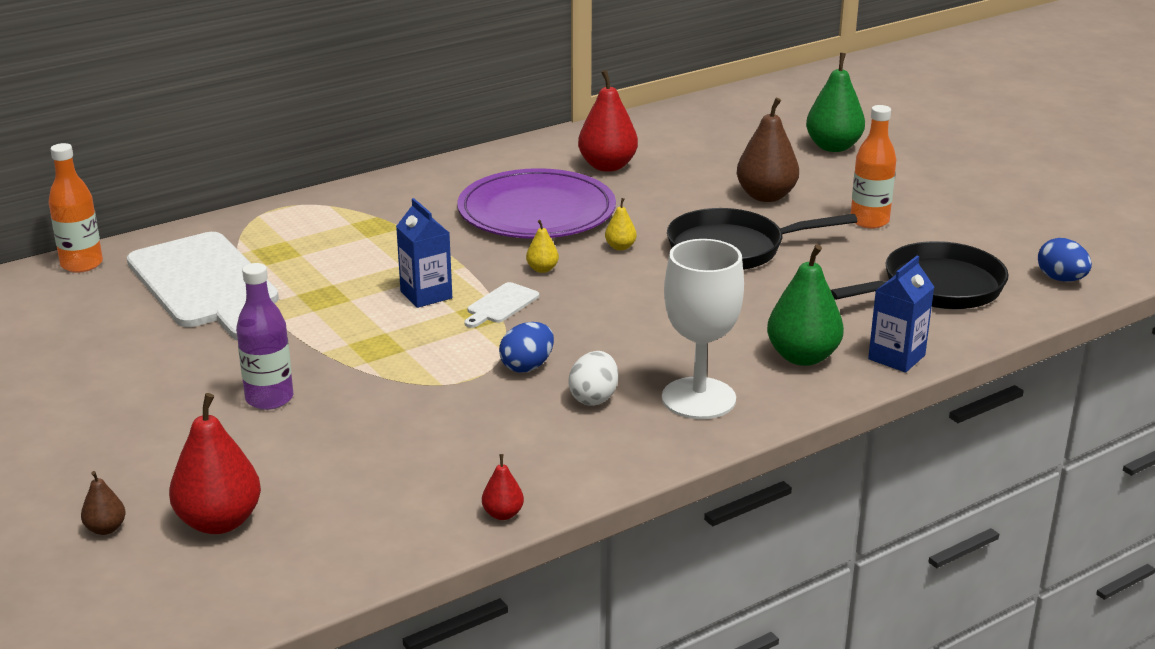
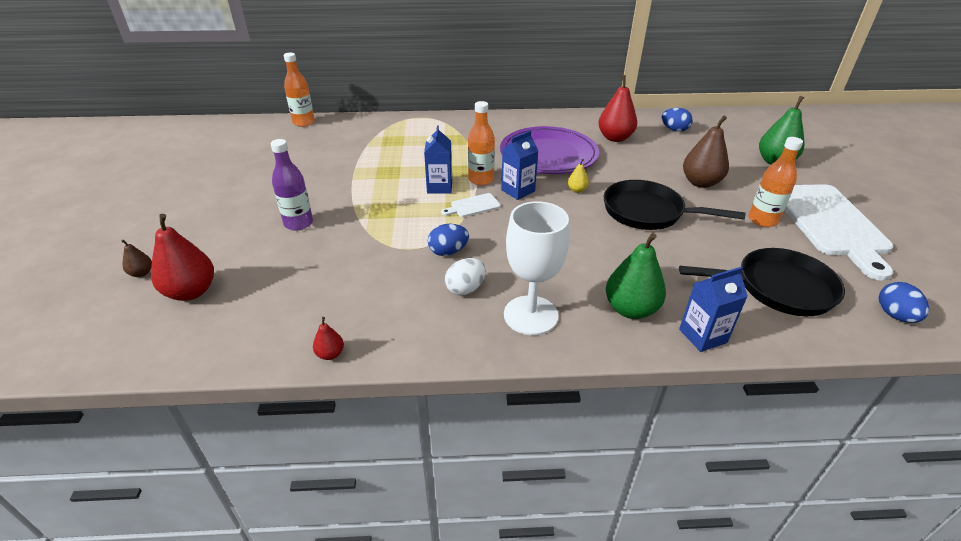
camera: 30 degrees right, 10 degrees up
(205, 284) = (342, 148): white cutting board -> white cutting board (830, 223)
(475, 269) = (481, 179): none -> orange bottle
(542, 269) = (518, 191): yellow pear -> blue carton
(677, 135) = (674, 130): none -> blue egg

